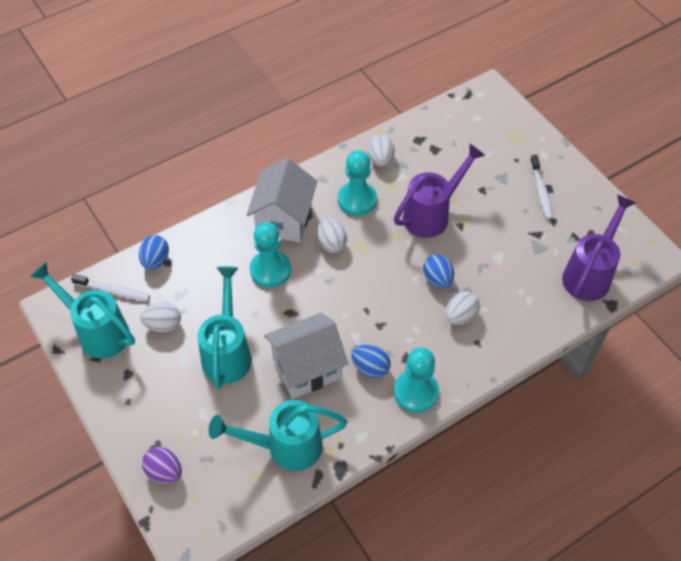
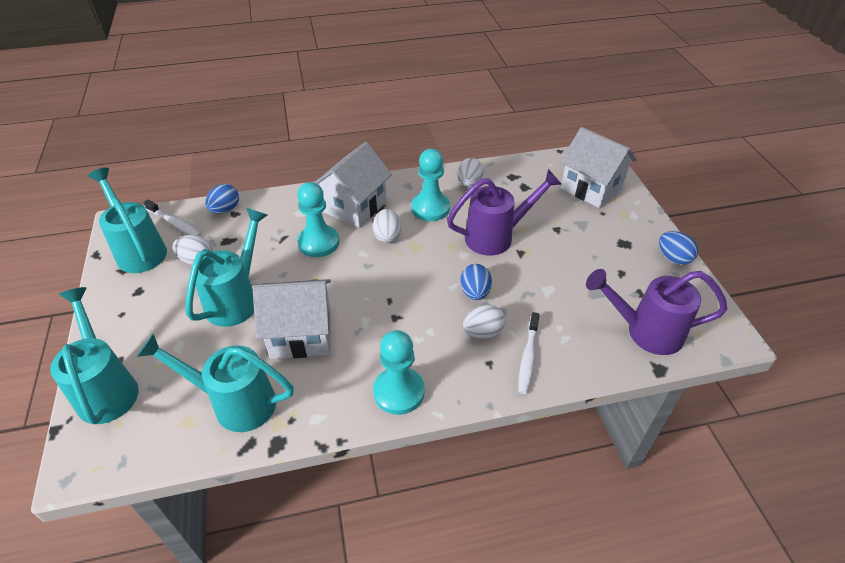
camera: 20 degrees right, 10 degrees down
(164, 472) = (107, 387): purple egg -> turquoise watering can
(370, 368) = (364, 354): blue egg -> blue egg (673, 258)
(496, 134) = (591, 188): none -> white house
(541, 191) = (618, 244): white toothbrush -> white toothbrush (528, 357)
(590, 273) = (644, 332): purple watering can -> purple watering can turned 135 degrees counterclockwise

